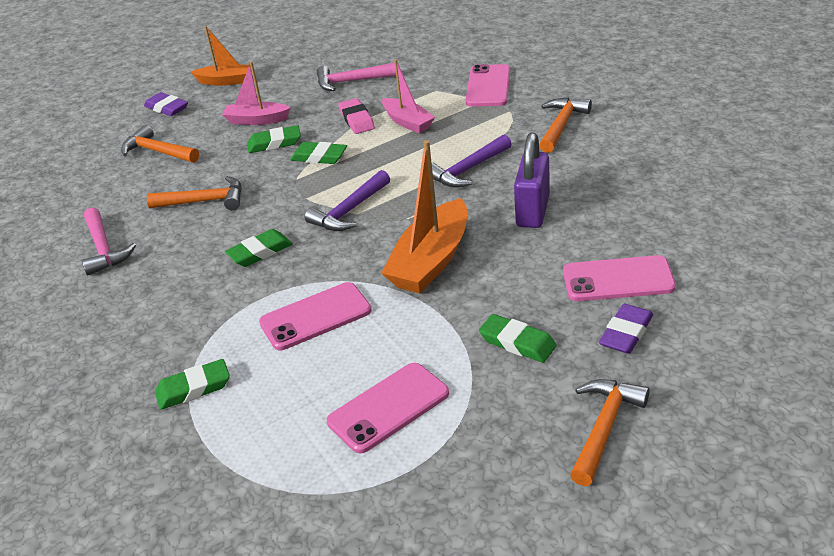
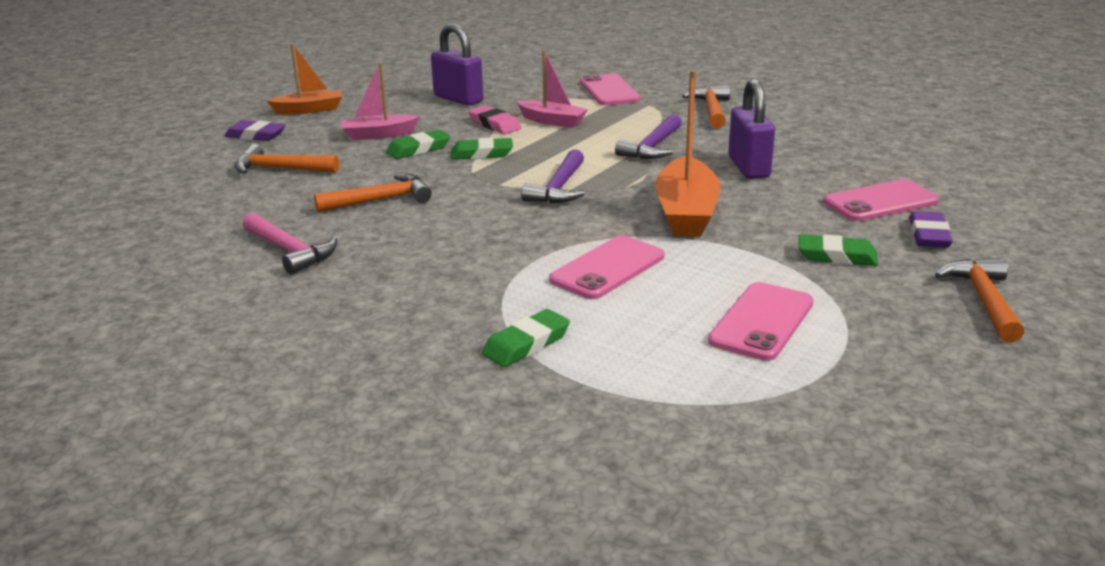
camera: 25 degrees left, 10 degrees down
(260, 252) = (490, 229): green eraser -> none
(351, 81) = (458, 99): pink hammer -> purple padlock

